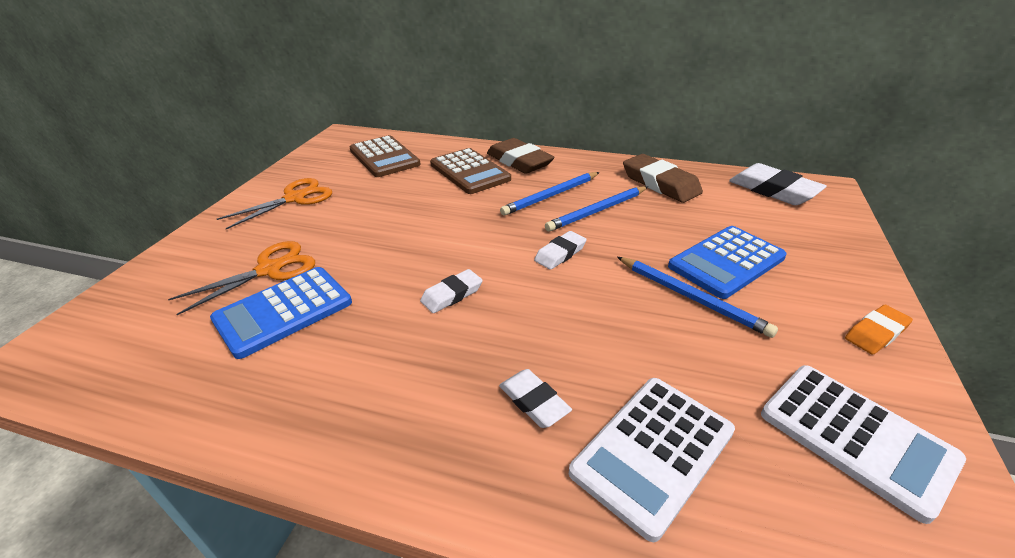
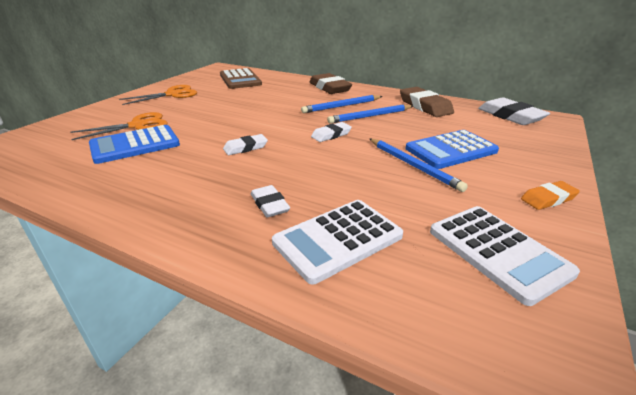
camera: 10 degrees right, 5 degrees down
(470, 172) = (292, 90): brown calculator -> none

